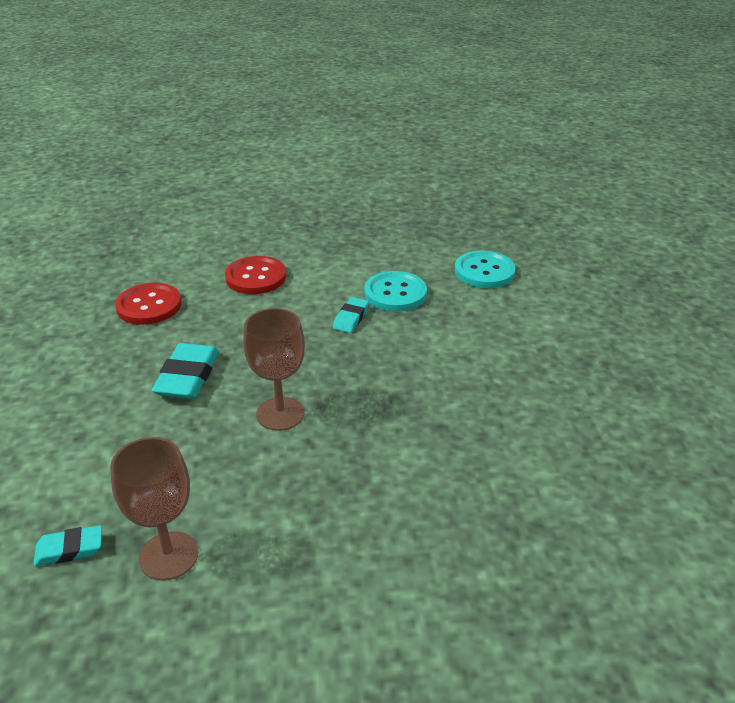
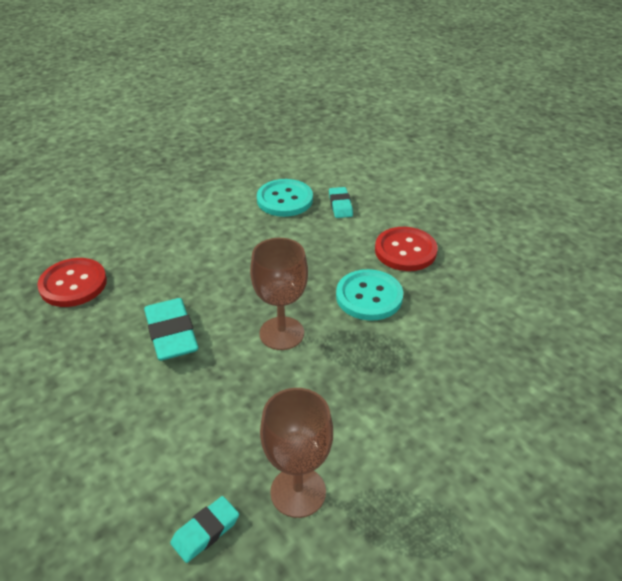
camera: 30 degrees left, 5 degrees up
(256, 277) = (152, 224): red button -> red button (405, 251)
(351, 318) = (267, 232): turquoise eraser -> turquoise eraser (340, 205)
(484, 271) = (337, 160): turquoise button -> turquoise button (369, 296)

